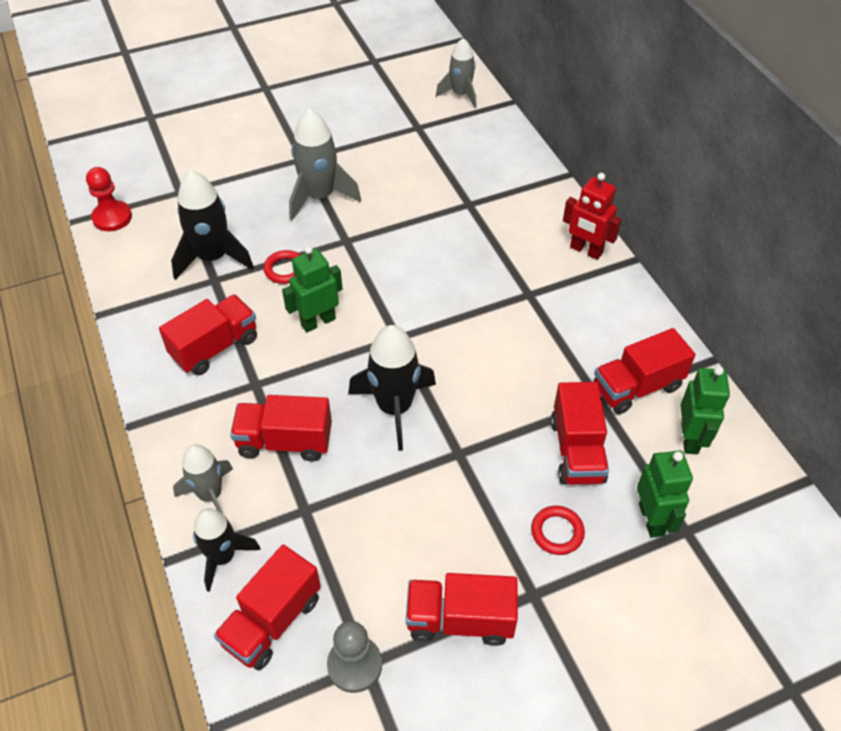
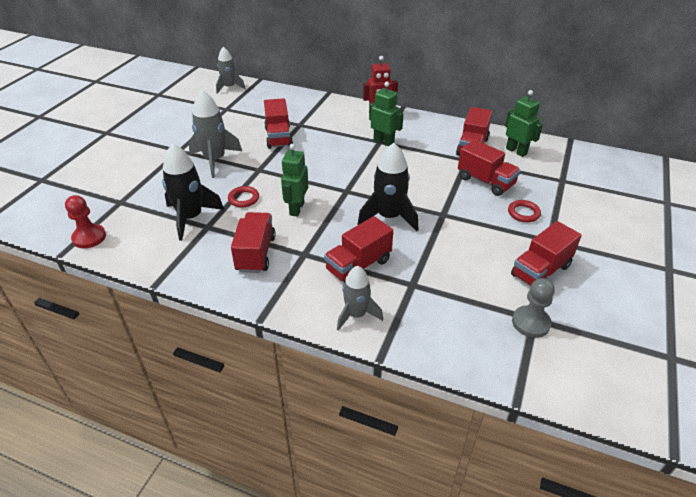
camera: 45 degrees left, 10 degrees down
(223, 557) = (405, 334): black rocket -> none
(272, 621) = (470, 338): red truck -> red truck (278, 137)
(652, 519) = (546, 185): green robot -> green robot (384, 142)

